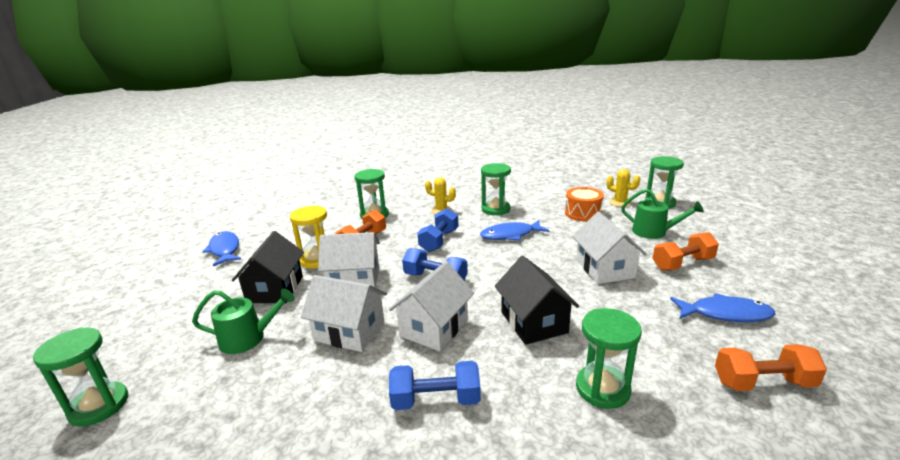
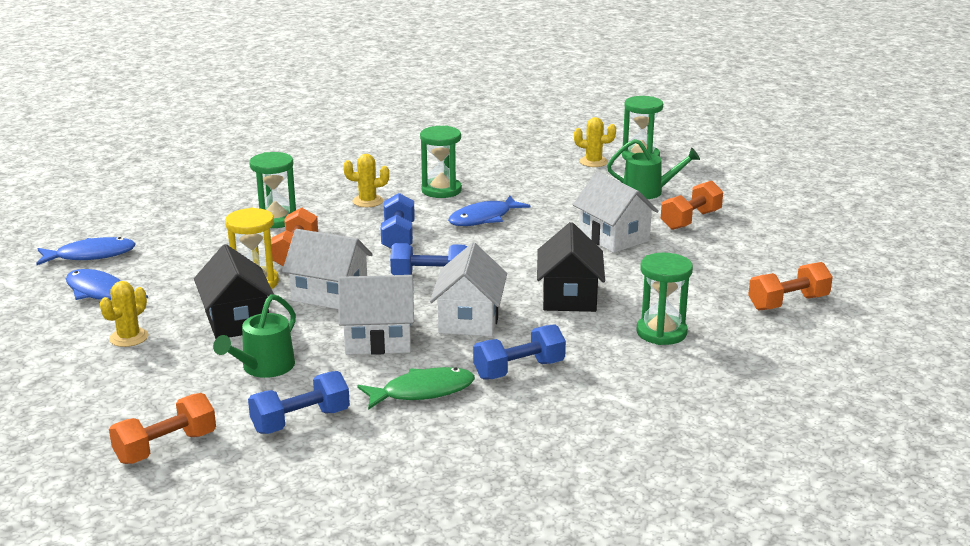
camera: 25 degrees left, 0 degrees up
(99, 406) = (166, 447): green hourglass -> orange dumbbell
(200, 288) = (129, 337): none -> yellow cactus
(214, 408) = (300, 421): none -> blue dumbbell
(248, 338) = (264, 367): green watering can -> green watering can turned 150 degrees clockwise
(334, 403) = (422, 392): none -> green fish
(354, 279) = (330, 294): white house -> white house turned 45 degrees clockwise
(534, 322) = (569, 297): black house -> black house turned 45 degrees clockwise
(583, 213) = (556, 181): orange drum -> none
(725, 314) = (744, 258): blue fish -> blue fish (90, 255)

